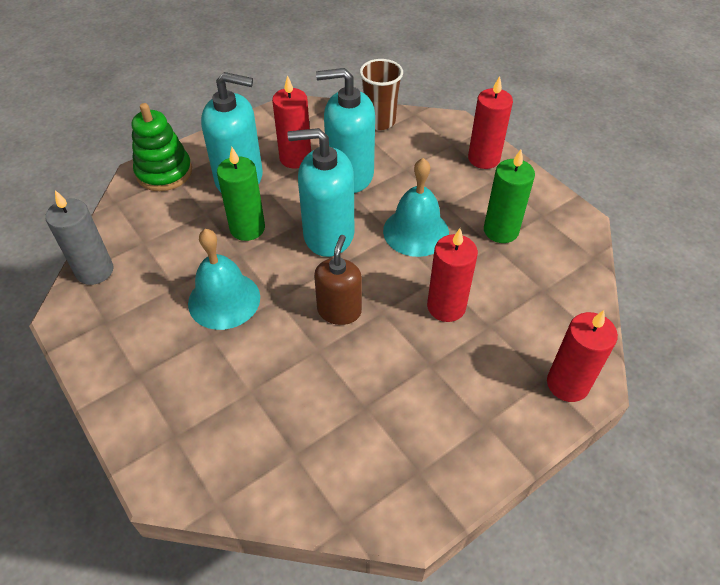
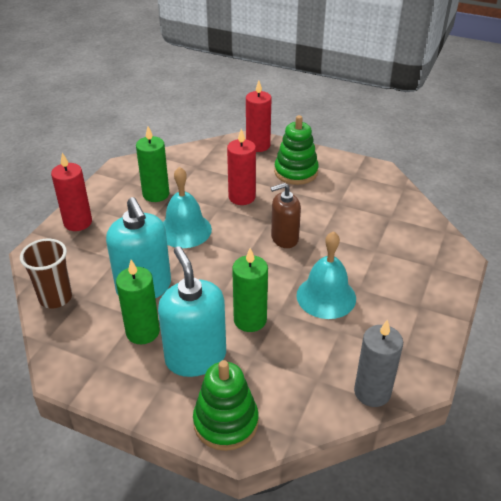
camera: 120 degrees left, 10 degrees down
(295, 158) = (143, 332): red candle -> green candle
(328, 235) = (221, 271): turquoise soap dispenser -> none
(470, 396) = (296, 172): none -> green stacking toy

